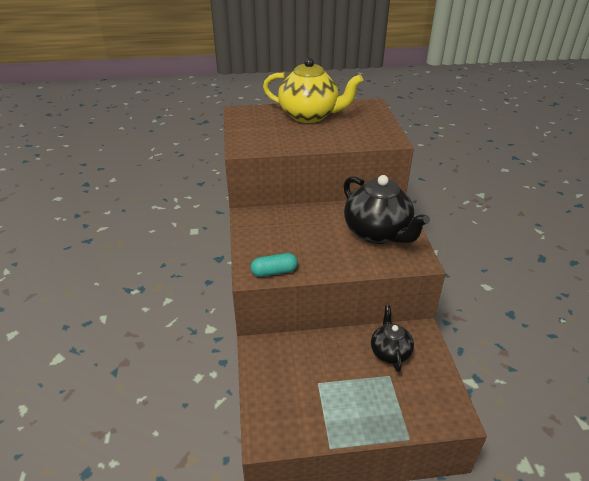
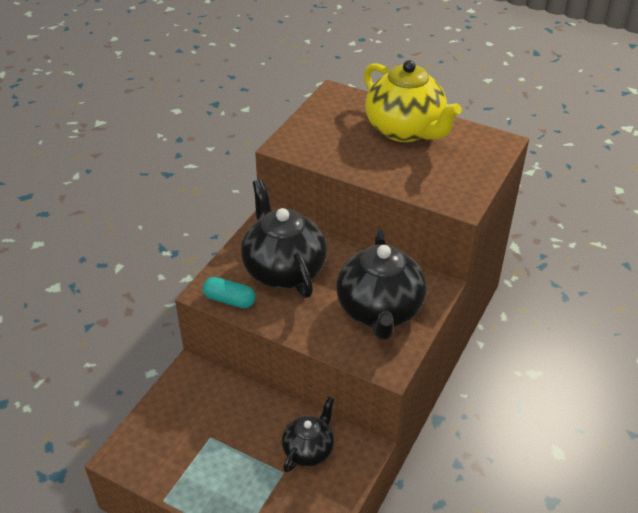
camera: 35 degrees right, 5 degrees up
(290, 237) = (283, 270): none -> black teapot

